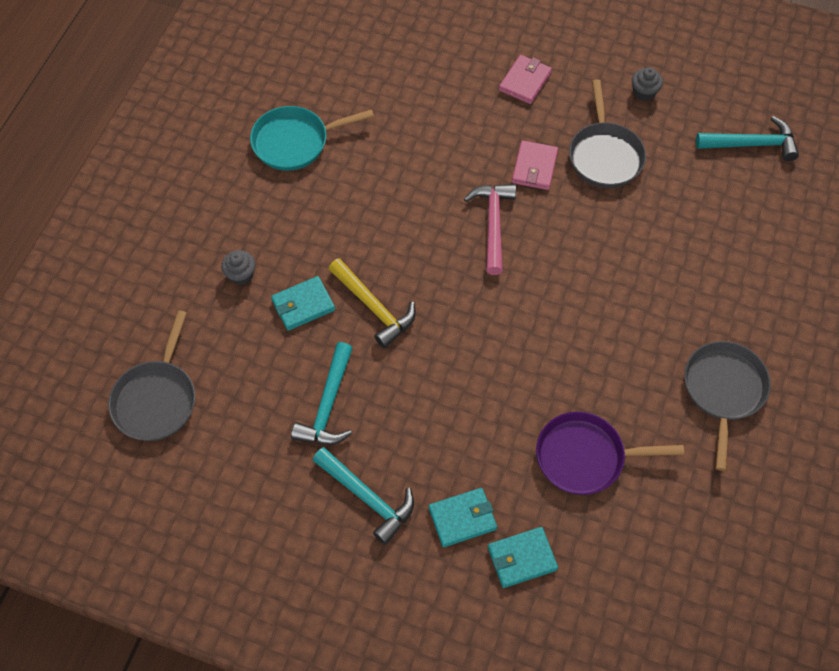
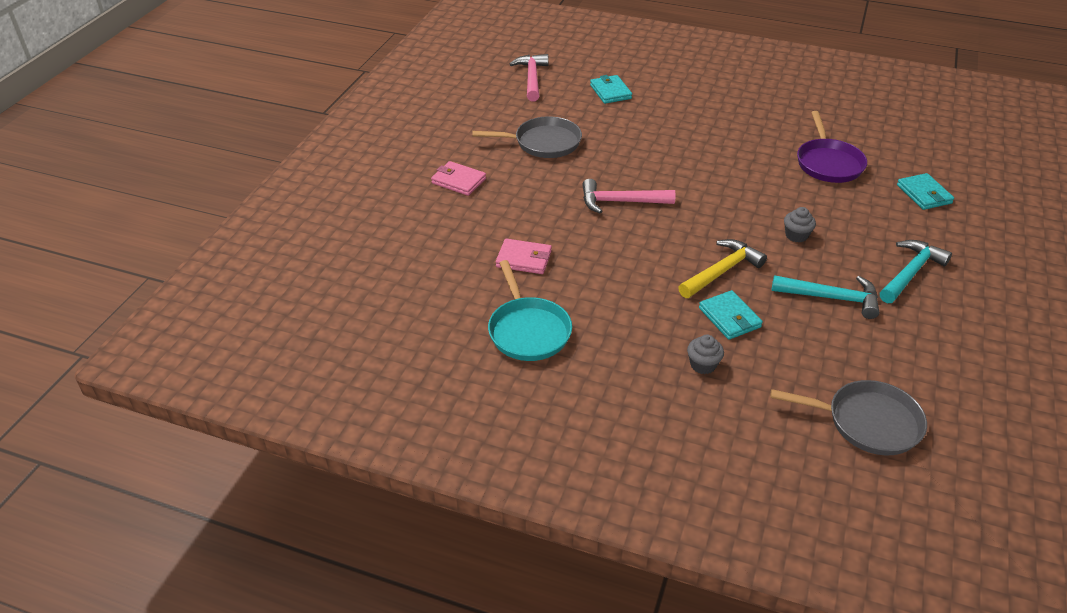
camera: 90 degrees left, 20 degrees down
(462, 518) = (905, 222): turquoise wallet -> turquoise wallet (610, 92)
(534, 167) = (557, 178): pink wallet -> pink wallet (524, 259)
(644, 92) = (476, 121): grey cupcake -> grey cupcake (796, 235)
(723, 391) = (753, 104): grey pan -> none
(752, 144) = (532, 78): turquoise hammer -> pink hammer

